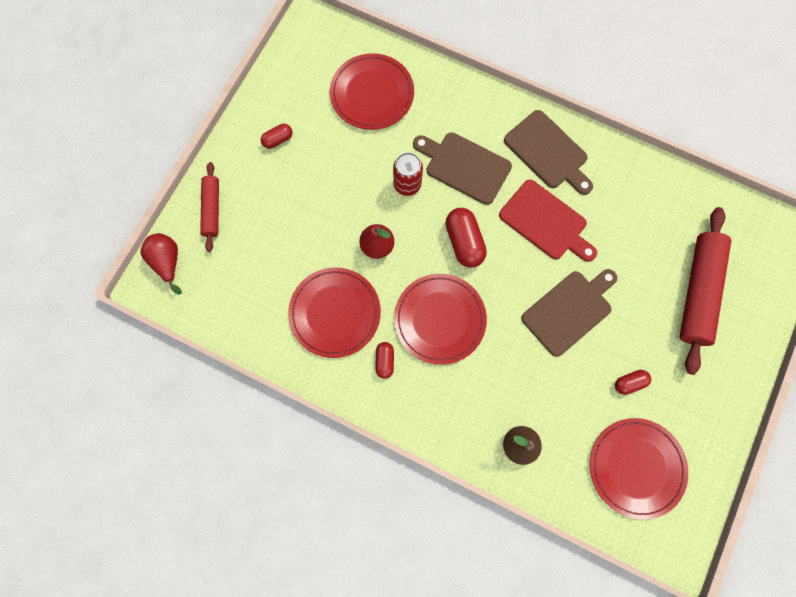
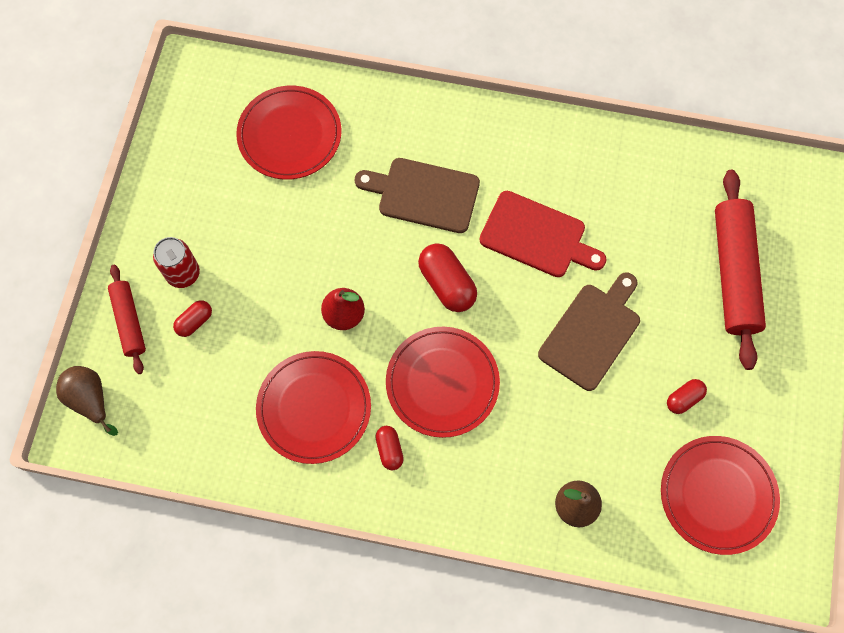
camera: 15 degrees left, 5 degrees down
(168, 262) = (90, 400): red pear -> brown pear
(278, 140) = (189, 217): red capsule -> red capsule (195, 321)
(407, 184) = (361, 232): red can -> red can (183, 273)
(548, 152) = (518, 153): brown cutting board -> none

